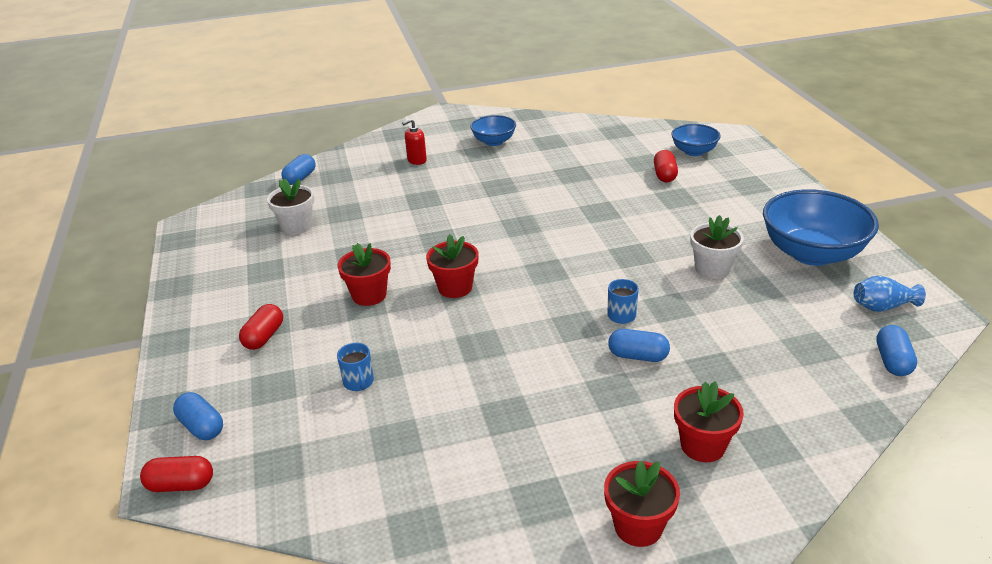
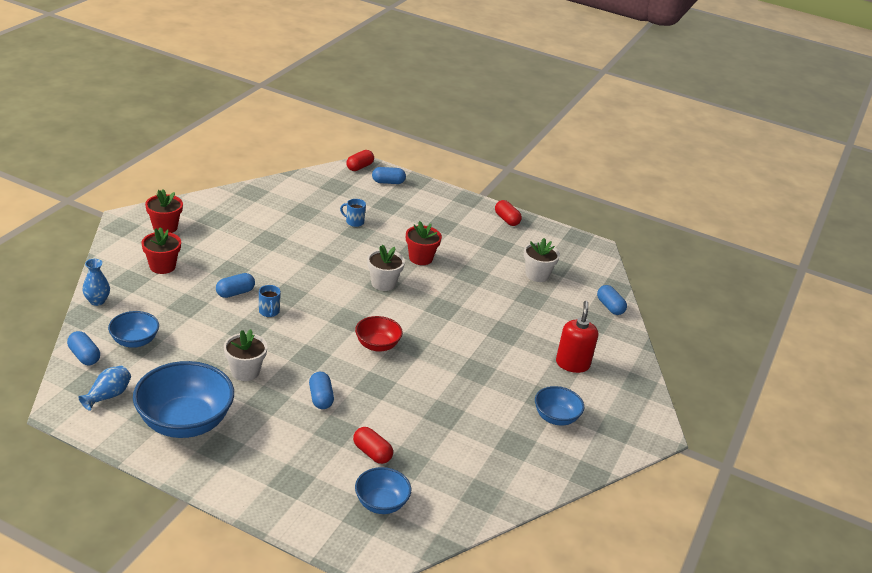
camera: 125 degrees right, 0 degrees up
(264, 337) = (431, 218): red capsule -> red capsule (506, 220)
(417, 160) = (572, 364): red soap dispenser -> red soap dispenser, size x1.54
(455, 288) = (383, 283): red flower pot -> white flower pot
(553, 237) = (377, 345): none -> red bowl
(662, 221) = (320, 398): none -> blue capsule
(816, 352) = (135, 341): none -> blue bowl
(838, 432) = (97, 301): none -> blue vase

